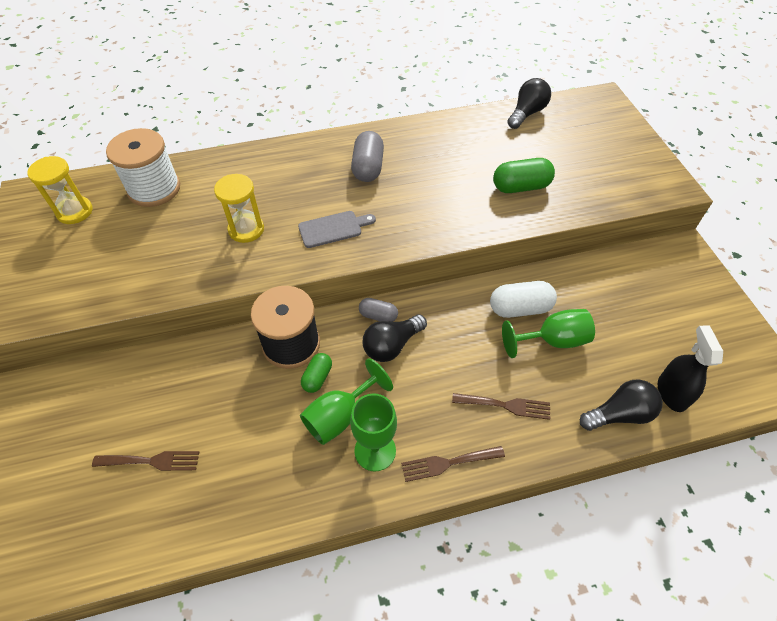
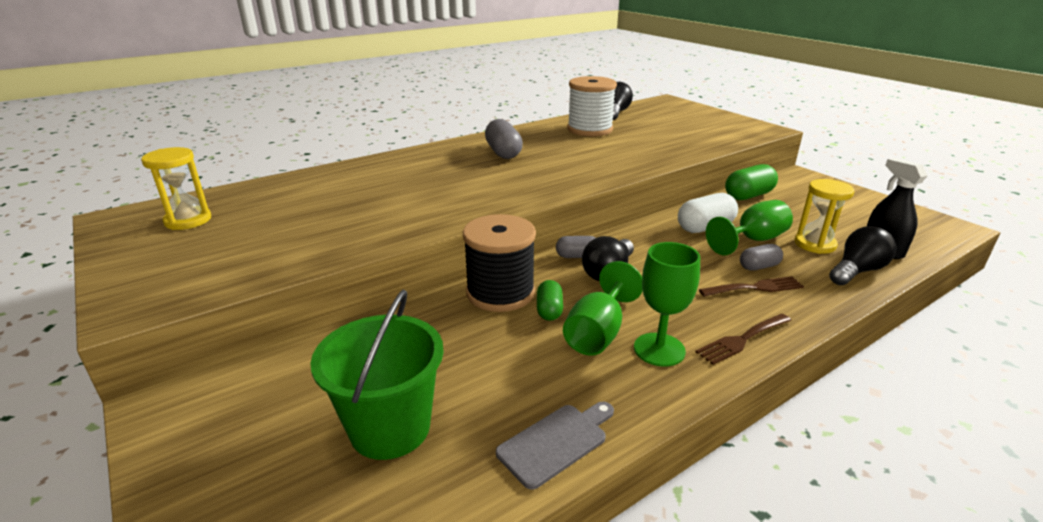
camera: 20 degrees left, 25 degrees down
(151, 461) = (390, 428): brown fork -> green bucket
(154, 189) = (281, 193): white spool -> white spool (590, 129)
(246, 229) = (408, 201): yellow hourglass -> yellow hourglass (815, 244)
(333, 228) = (500, 188): grey cutting board -> grey cutting board (556, 442)
(520, 187) = (649, 144): green capsule -> green capsule (748, 195)
(530, 379) = (759, 266): none -> grey capsule

